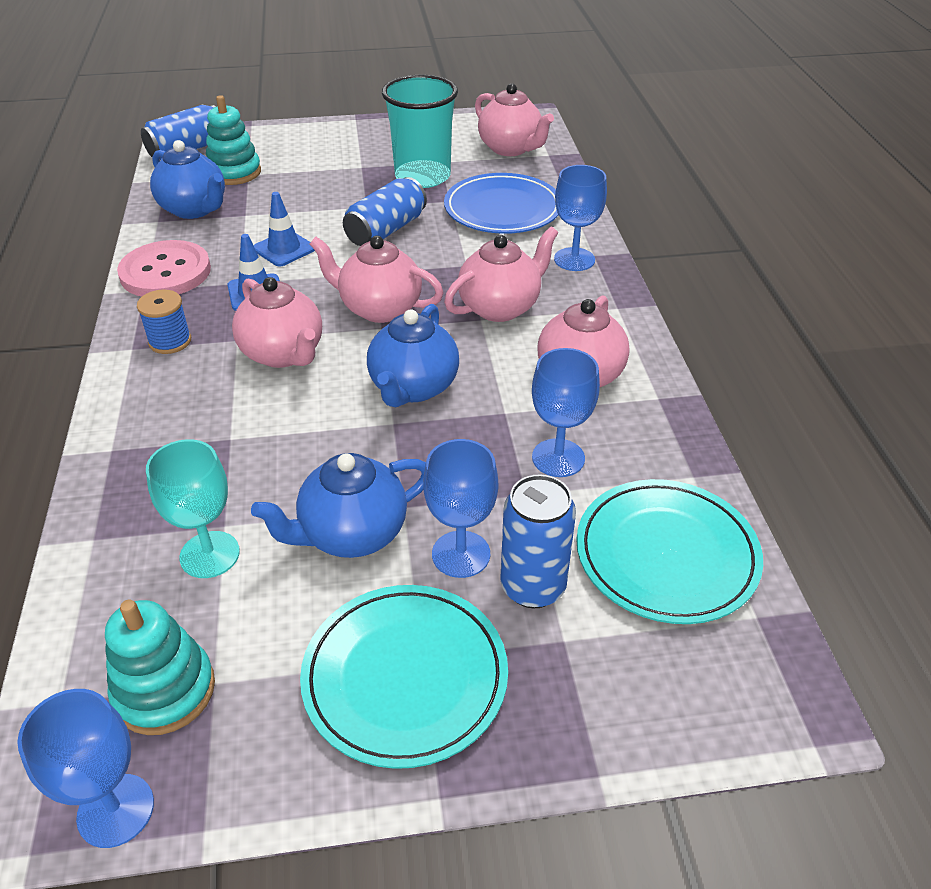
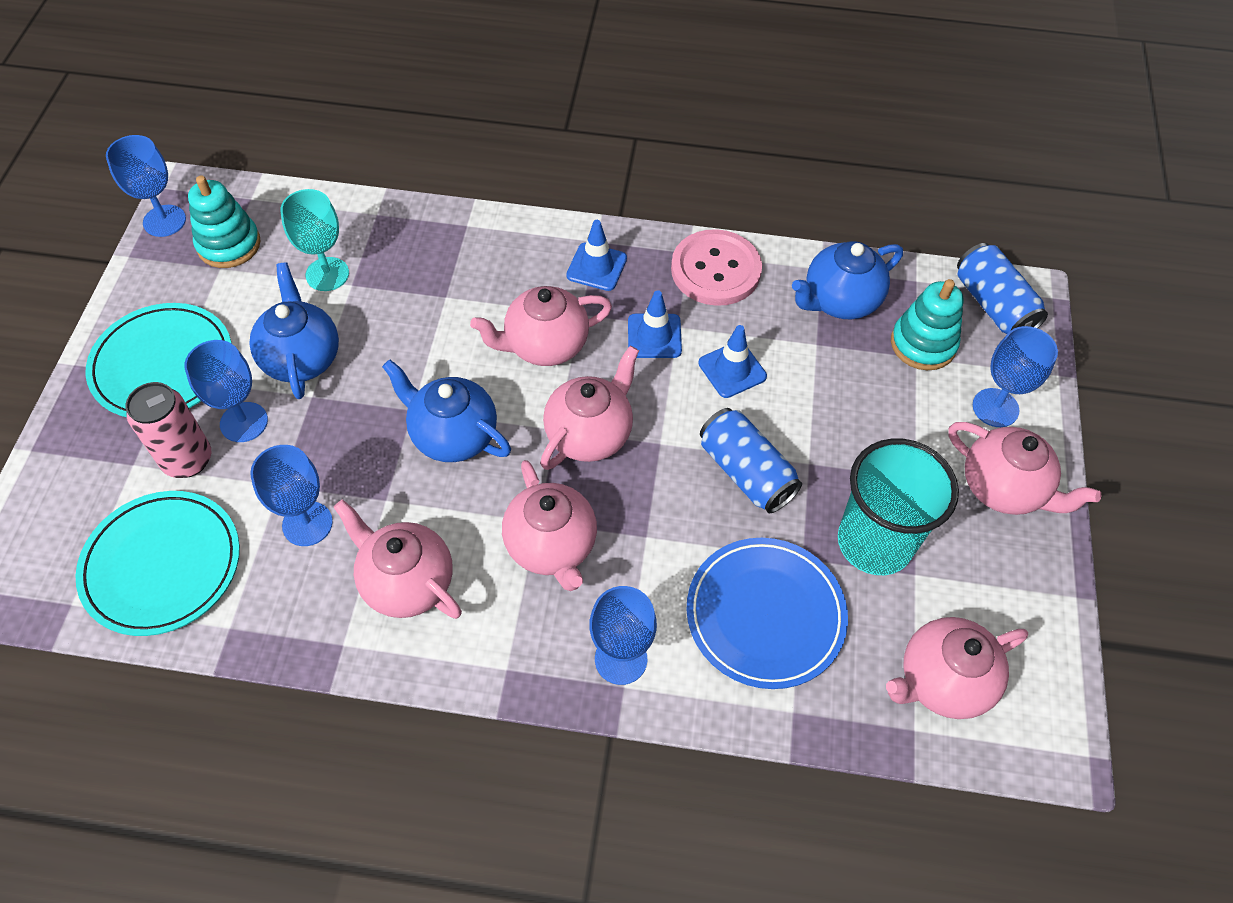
camera: 105 degrees right, 15 degrees up
(170, 341) = (596, 267): blue spool -> blue traffic cone
(288, 144) = (995, 408): none -> blue goblet
(357, 138) = (1003, 488): none -> pink teapot
(533, 587) = (187, 460): blue can -> pink can

